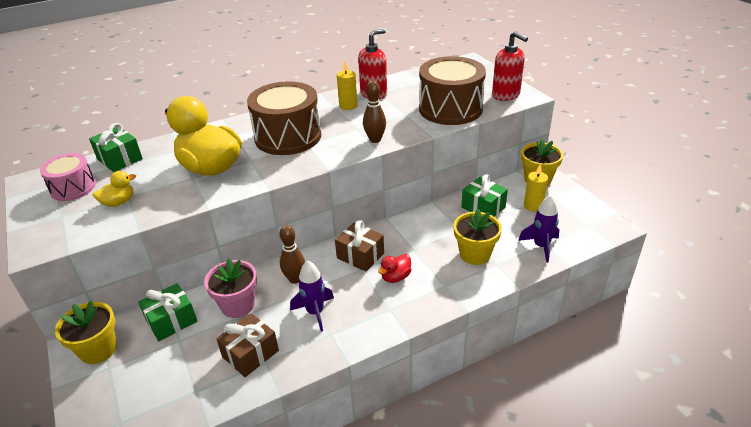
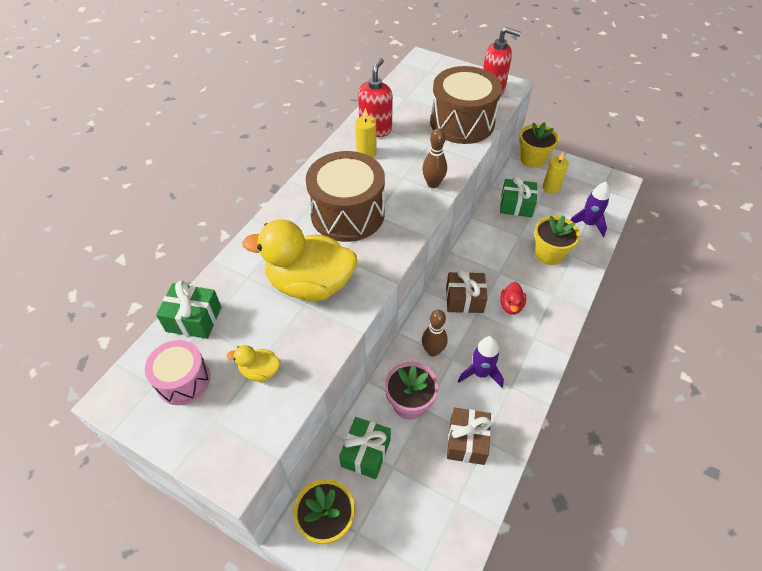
camera: 35 degrees left, 15 degrees up
(119, 202) = (260, 371): yellow duck -> yellow duck turned 105 degrees counterclockwise

